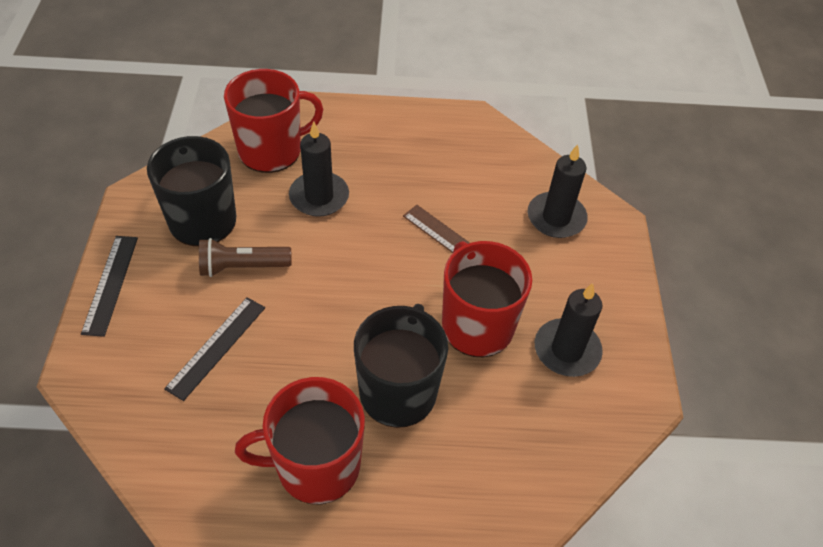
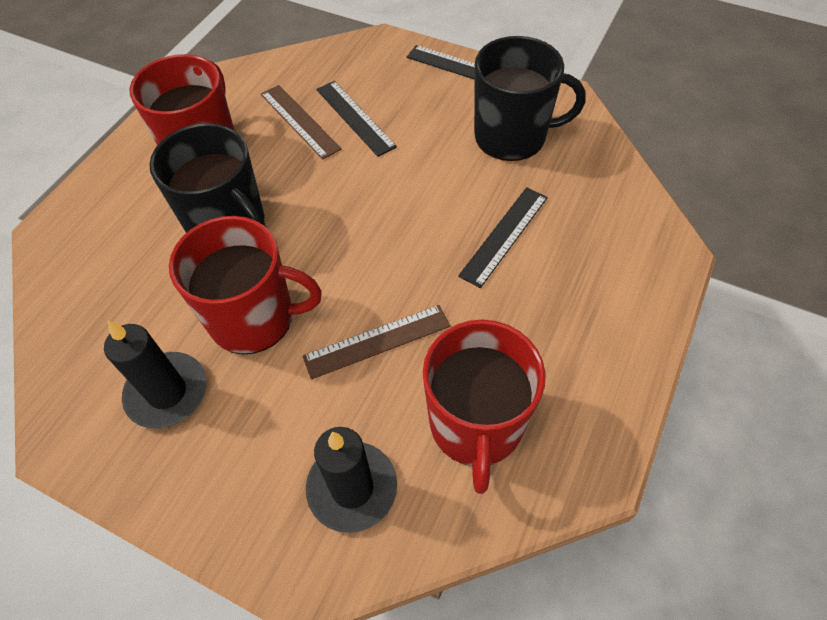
camera: 120 degrees right, 5 degrees up
(238, 395) = (300, 121): none -> brown ruler
(242, 267) = (435, 151): brown flashlight -> none
(272, 150) = (598, 213): red mug -> red mug (476, 425)
(319, 197) = (504, 236): black candle -> black ruler

